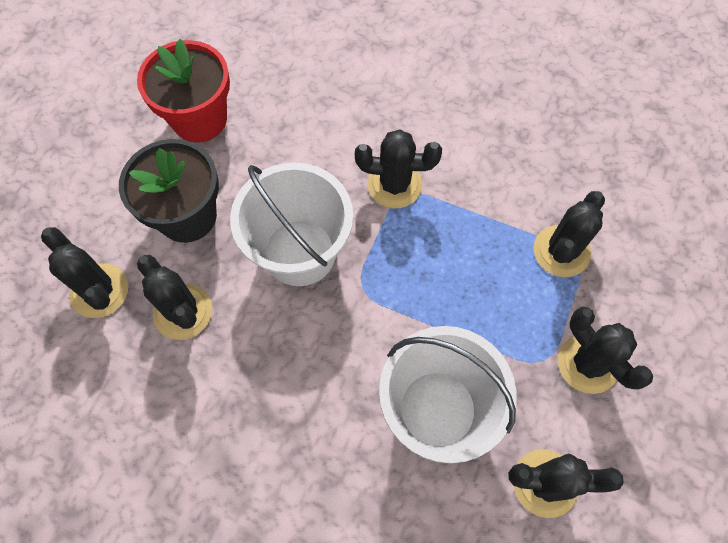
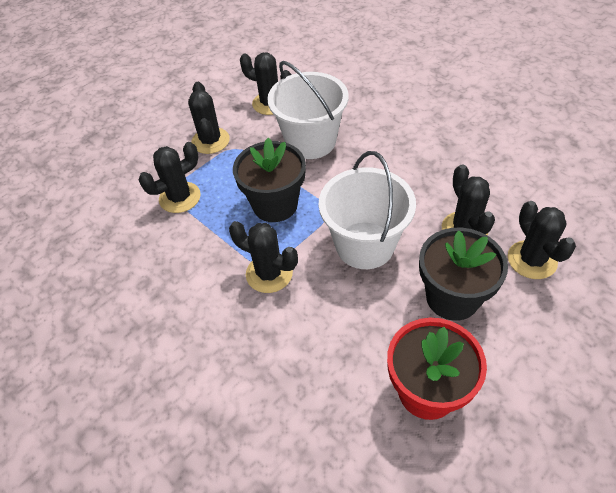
camera: 155 degrees left, 15 degrees down
(433, 277) = (275, 205): none -> black flower pot

